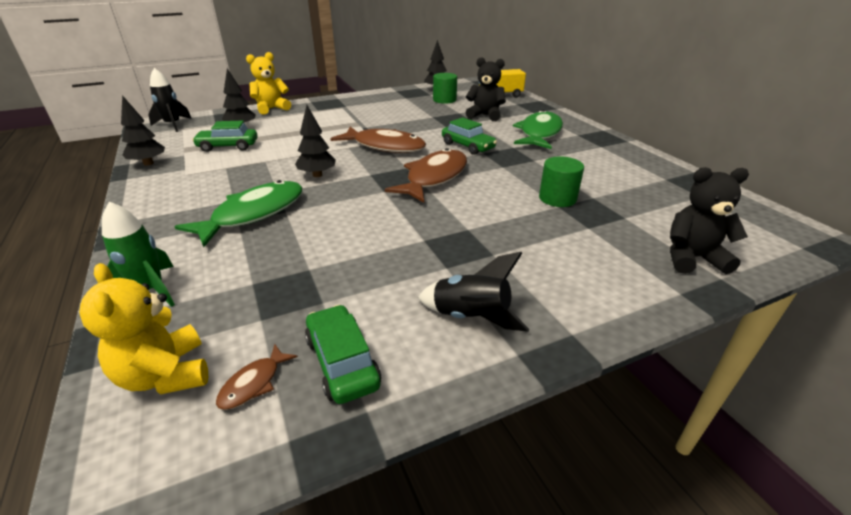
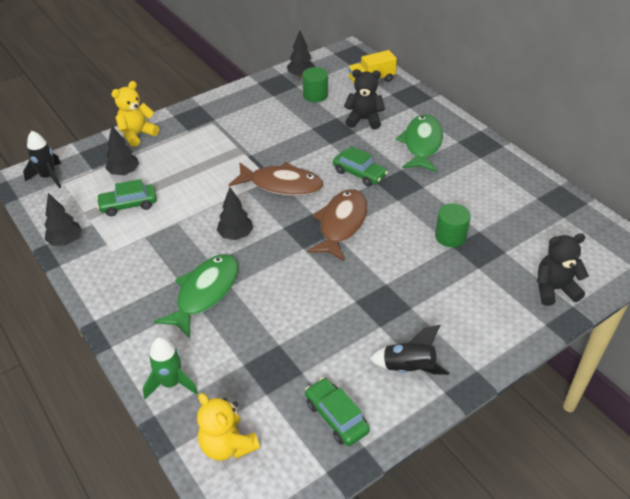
camera: 10 degrees left, 10 degrees up
(254, 383) = (287, 441): brown fish -> none

